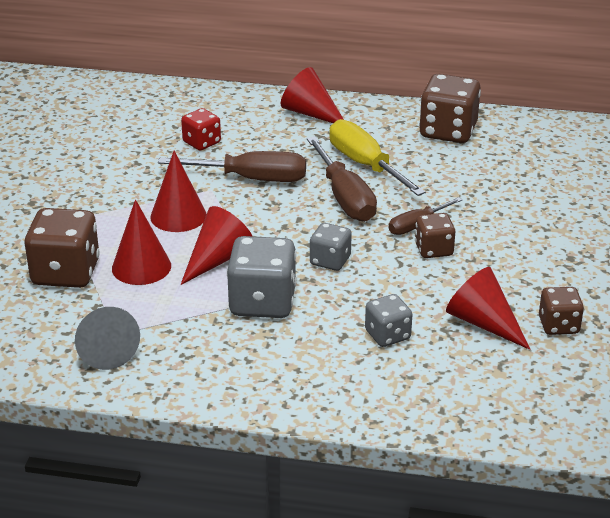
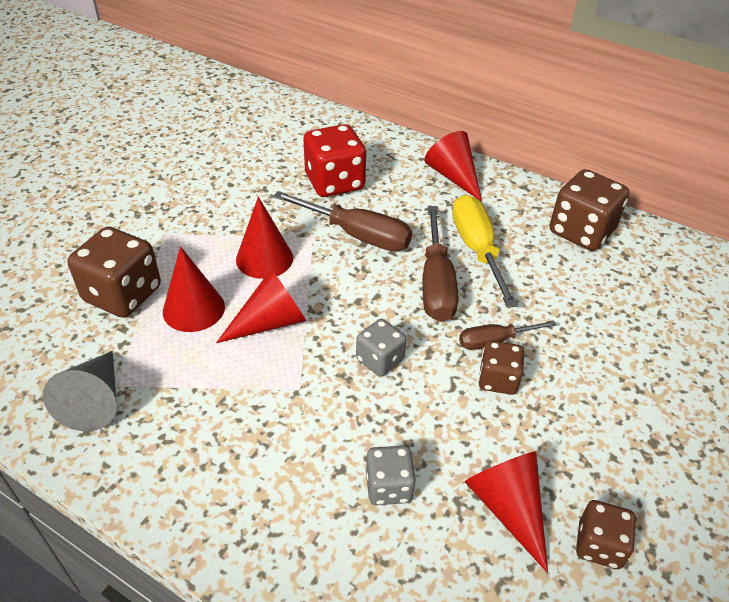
camera: 20 degrees right, 10 degrees up
(202, 142) = (334, 182): red dice -> red dice, size x1.73
(262, 302) = (281, 393): grey dice -> none

